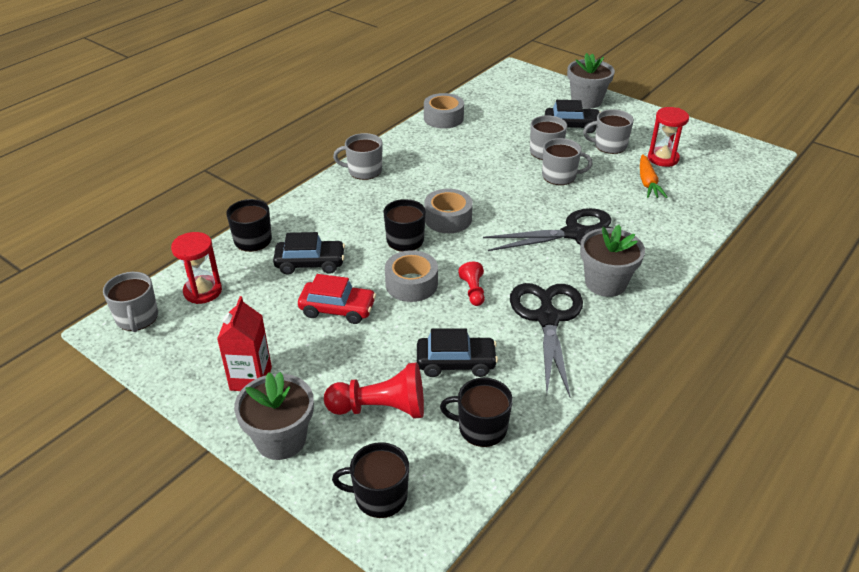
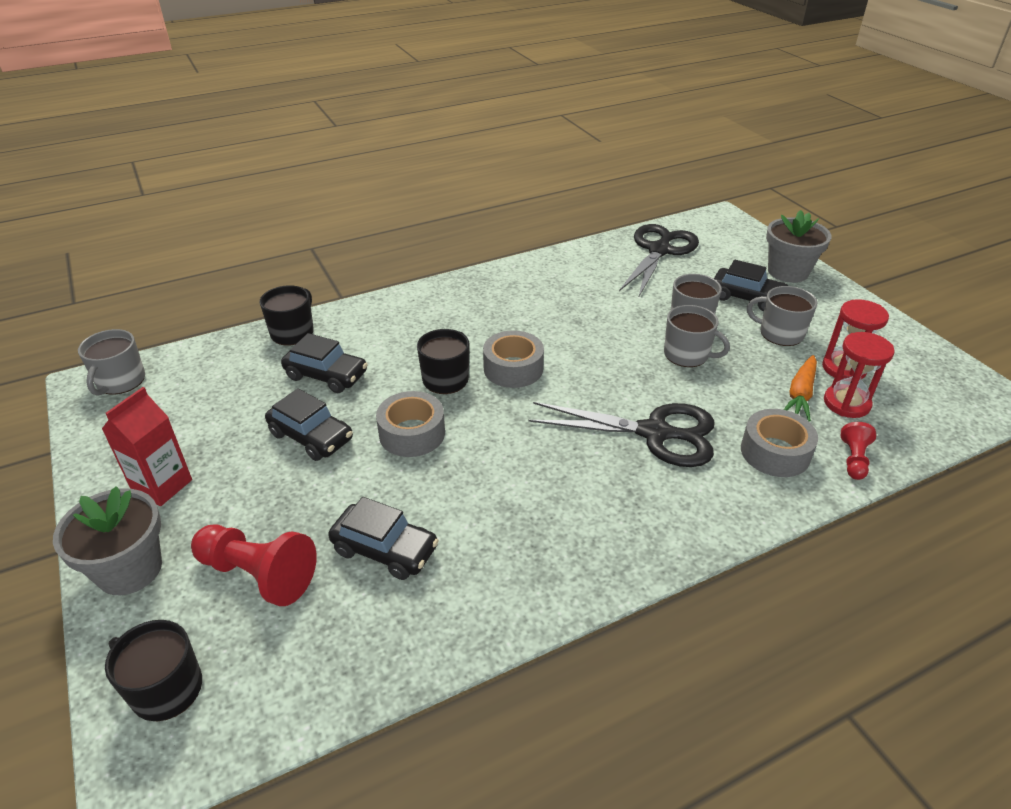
camera: 25 degrees right, 0 degrees up
(203, 291) = (200, 373): red hourglass -> red hourglass (846, 403)
(337, 309) = (311, 436): red car -> black car
(364, 171) = (463, 289): grey mug -> none
(443, 118) = (596, 252): grey tape -> grey tape (775, 452)
(473, 291) = (474, 465): red pawn -> red pawn (853, 459)
(481, 428) = (347, 649): black mug -> none
(547, 318) = (538, 532): black scissors -> black scissors (659, 251)
(605, 283) = (648, 511): grey flower pot -> none

